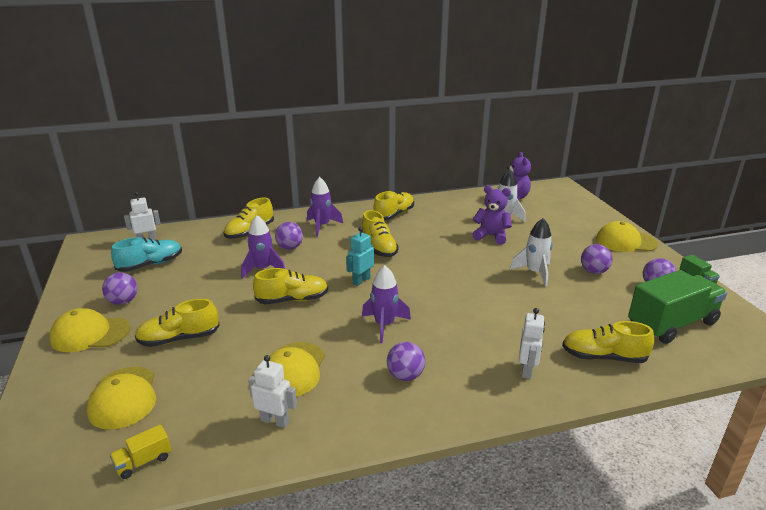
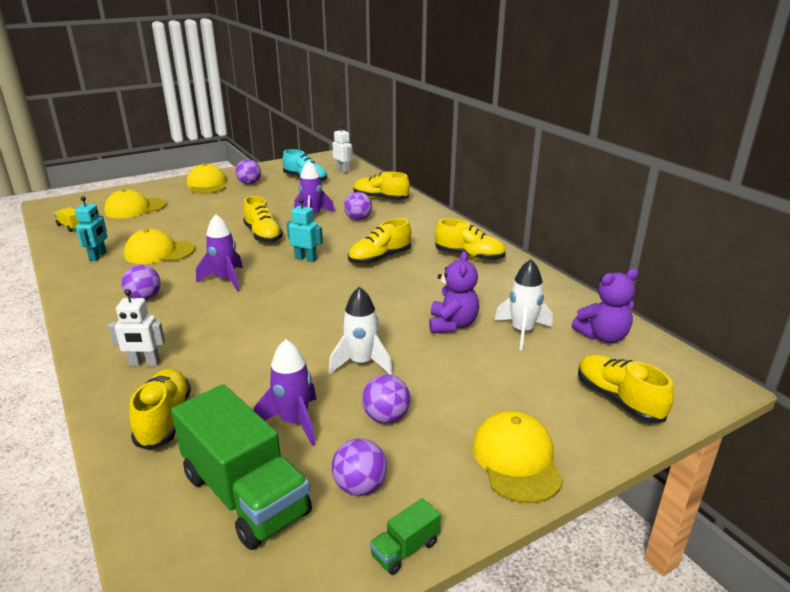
camera: 75 degrees right, 0 degrees up
(179, 339) = (202, 209): yellow shoe -> yellow shoe (618, 400)
(275, 421) = (98, 256): white robot -> turquoise robot
(322, 226) = (413, 225): purple rocket -> purple rocket (294, 422)

